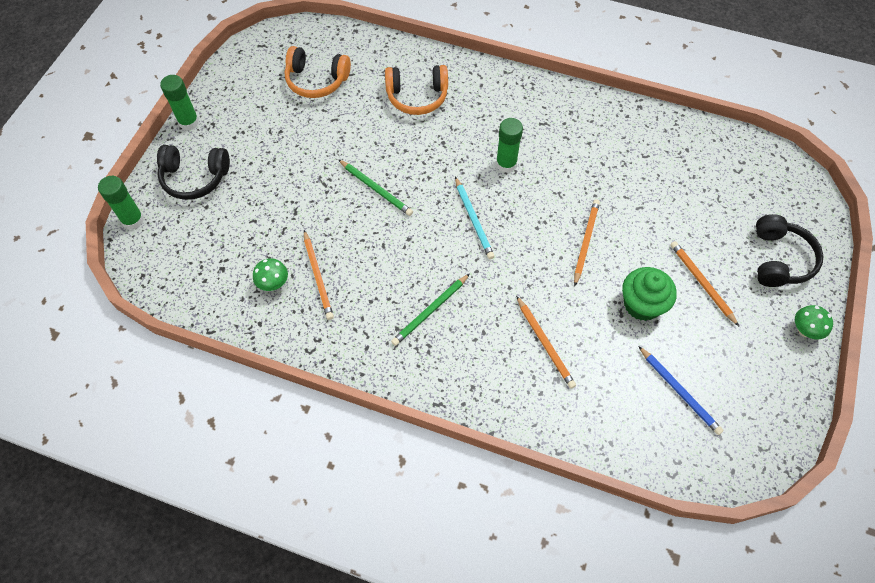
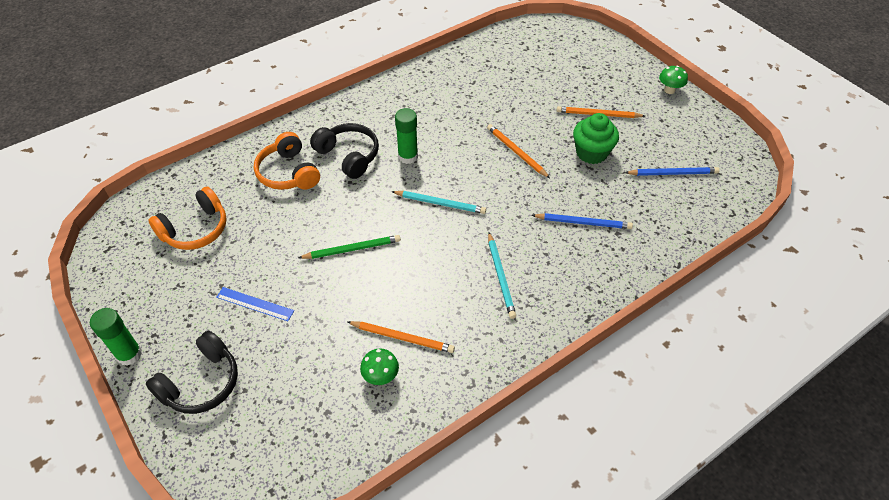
camera: 55 degrees left, 10 degrees down
(133, 220) = (196, 467): green glue stick -> none
(279, 162) = (255, 304): none -> blue ruler
(417, 97) = (288, 173): orange headphones -> orange headphones turned 120 degrees clockwise
(430, 311) = (501, 276): green pencil -> turquoise pencil
(545, 343) = (583, 222): orange pencil -> blue pencil
(779, 259) = (609, 70): black headphones -> black headphones (348, 156)

